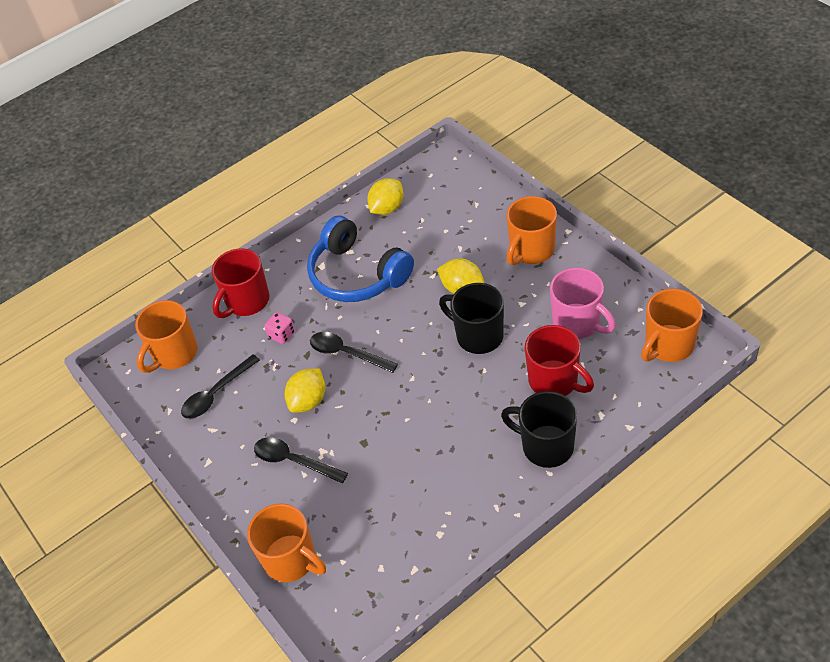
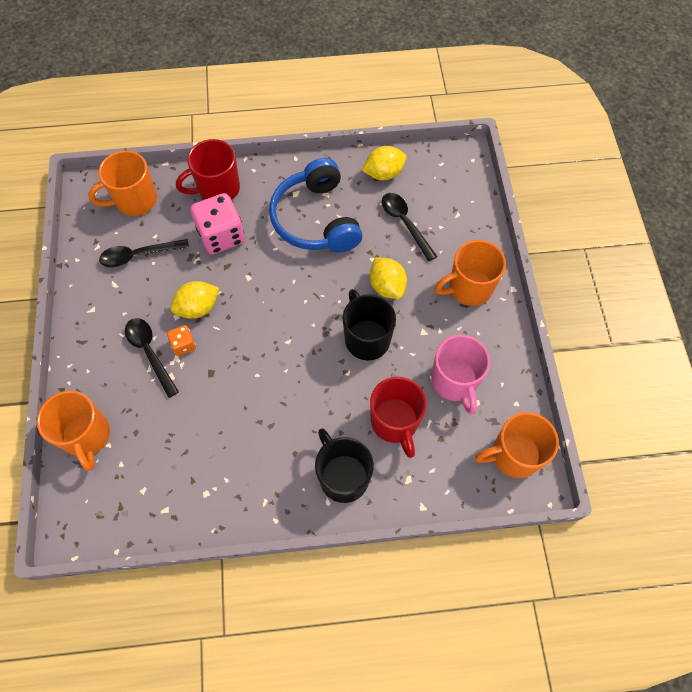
camera: 25 degrees right, 15 degrees up
(282, 335) = (221, 236): pink dice -> pink dice, size x2.02
(320, 436) = (184, 345): none -> orange dice
(346, 353) = (256, 285): black spoon -> black spoon (405, 223)

